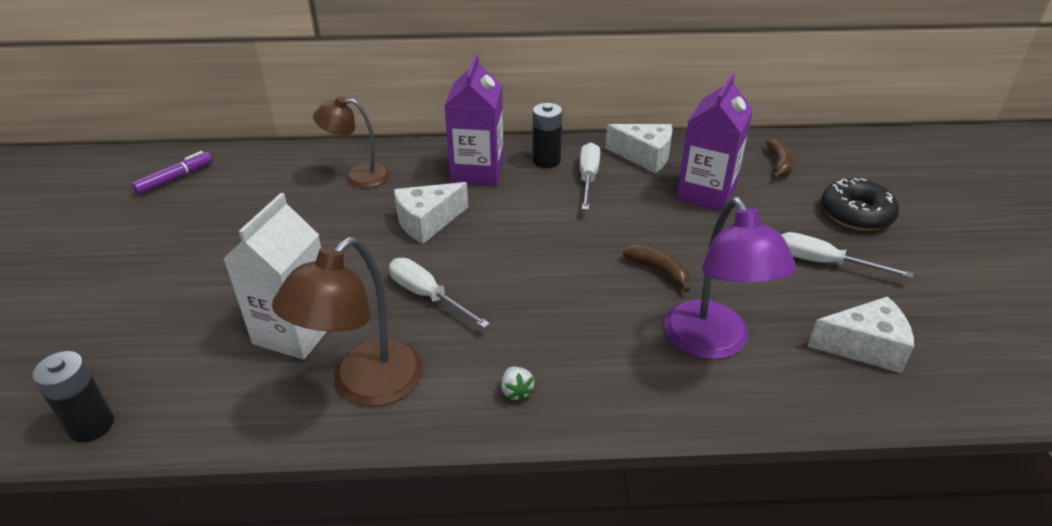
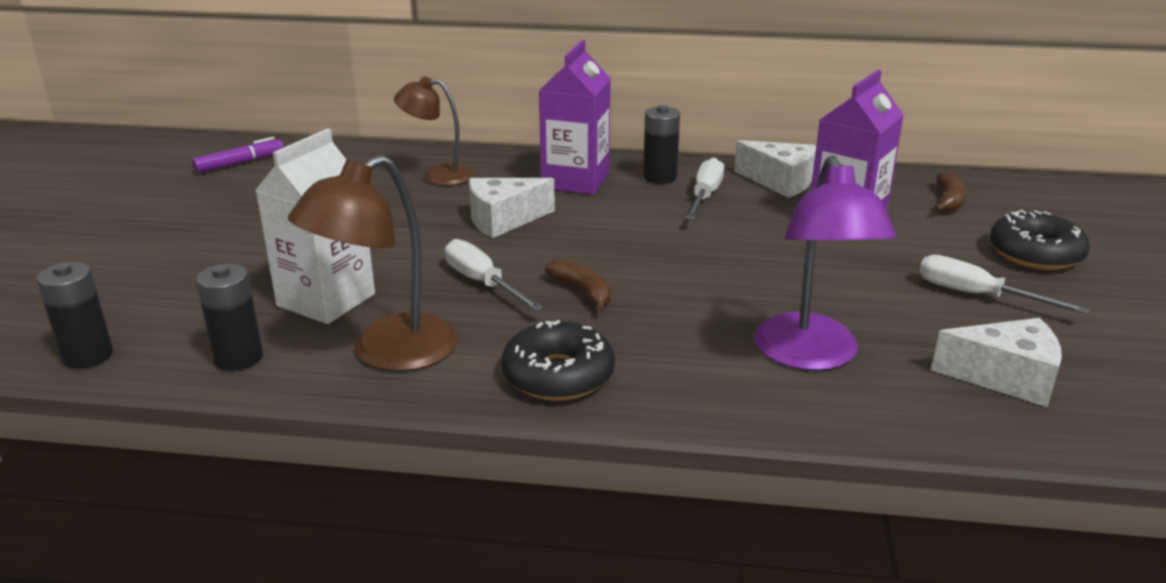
camera: 10 degrees right, 10 degrees down
(233, 409) = (238, 358): none -> black battery
(516, 391) = (558, 375): white strawberry -> black donut
(658, 271) = (764, 285): brown banana -> brown banana (582, 292)

